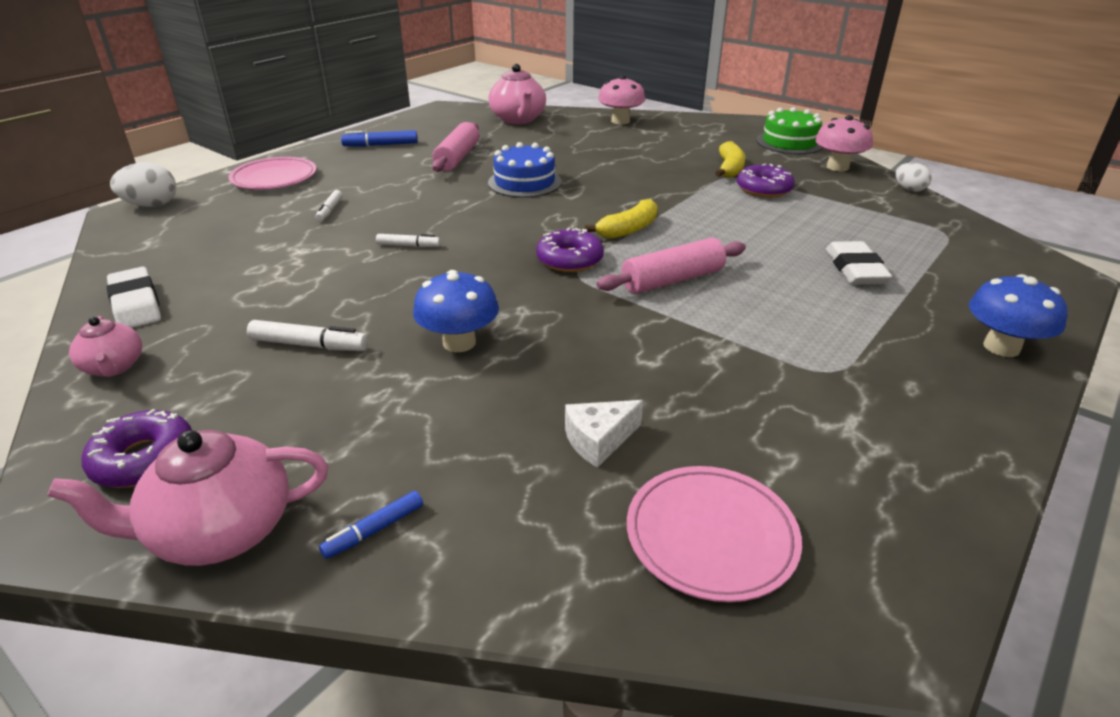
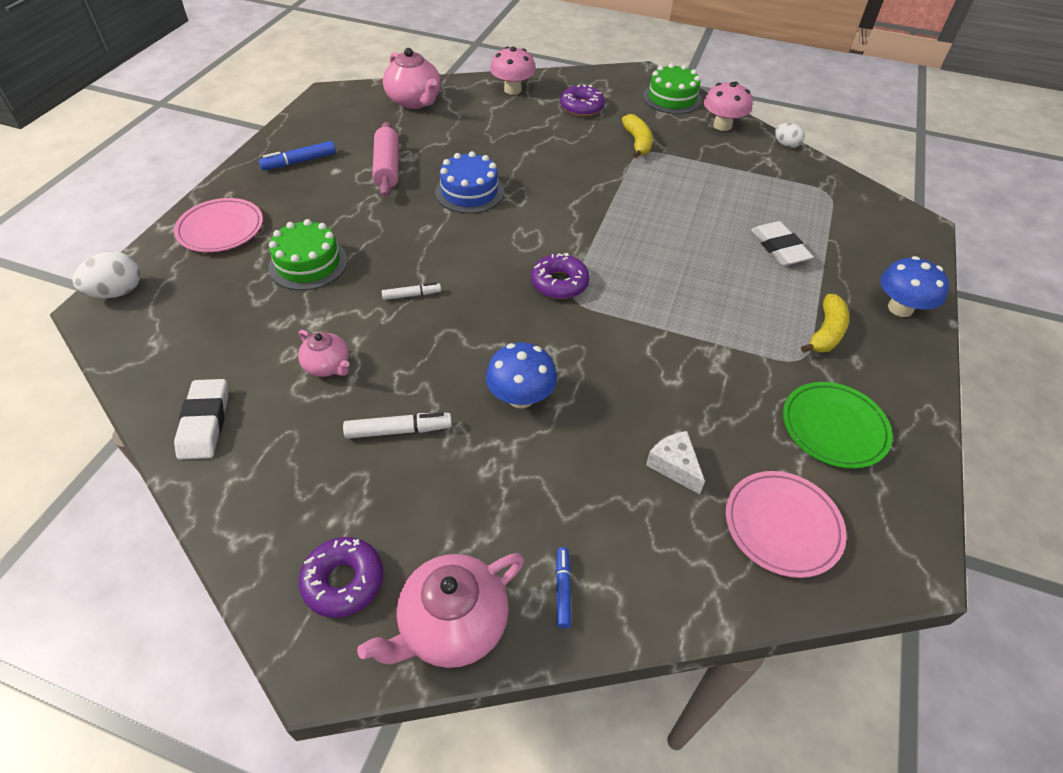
camera: 20 degrees left, 15 degrees up
(114, 367) = (242, 498): pink teapot -> pink teapot (328, 366)
(136, 304) = (205, 422): white eraser -> white eraser turned 45 degrees clockwise
(330, 210) = (308, 263): white marker -> green cake
(374, 530) = (563, 589): blue marker -> blue marker turned 150 degrees clockwise
(599, 440) = (674, 466): white cheese -> white cheese turned 105 degrees clockwise
(628, 229) = (589, 236): yellow banana -> yellow banana (826, 333)
(672, 280) = (651, 289): pink rolling pin -> none
(764, 189) = (675, 164): purple donut -> purple donut (581, 107)
(844, 447) = (834, 427): none -> green plate

